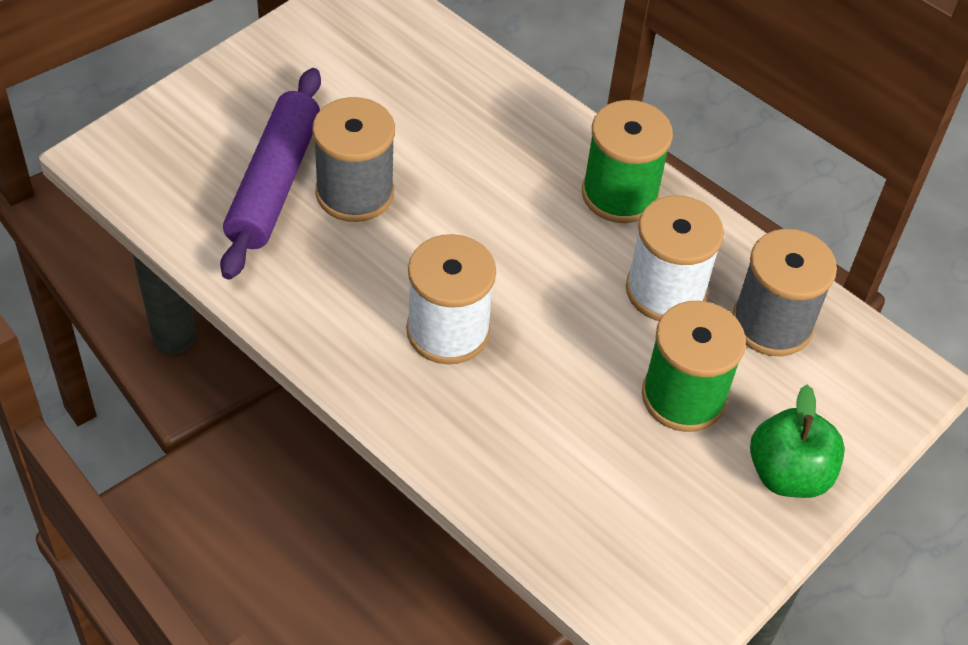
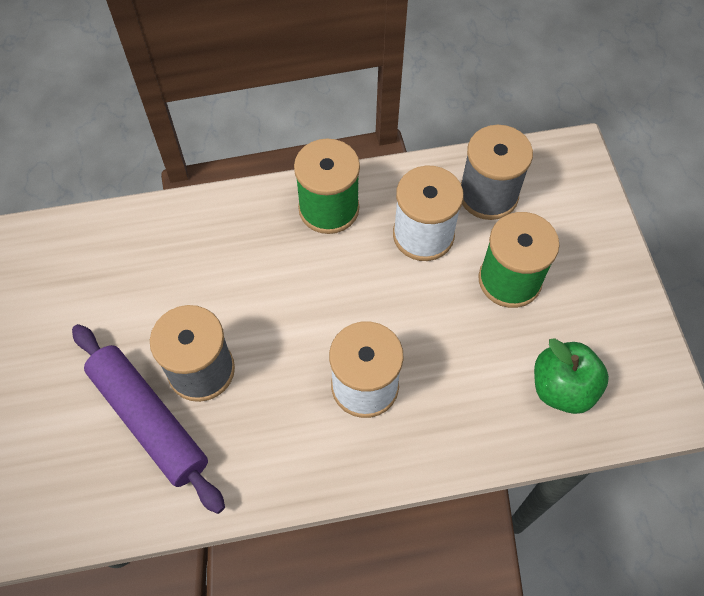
camera: 50 degrees left, 10 degrees up
(788, 474) = (600, 262): green apple -> green apple (562, 388)

